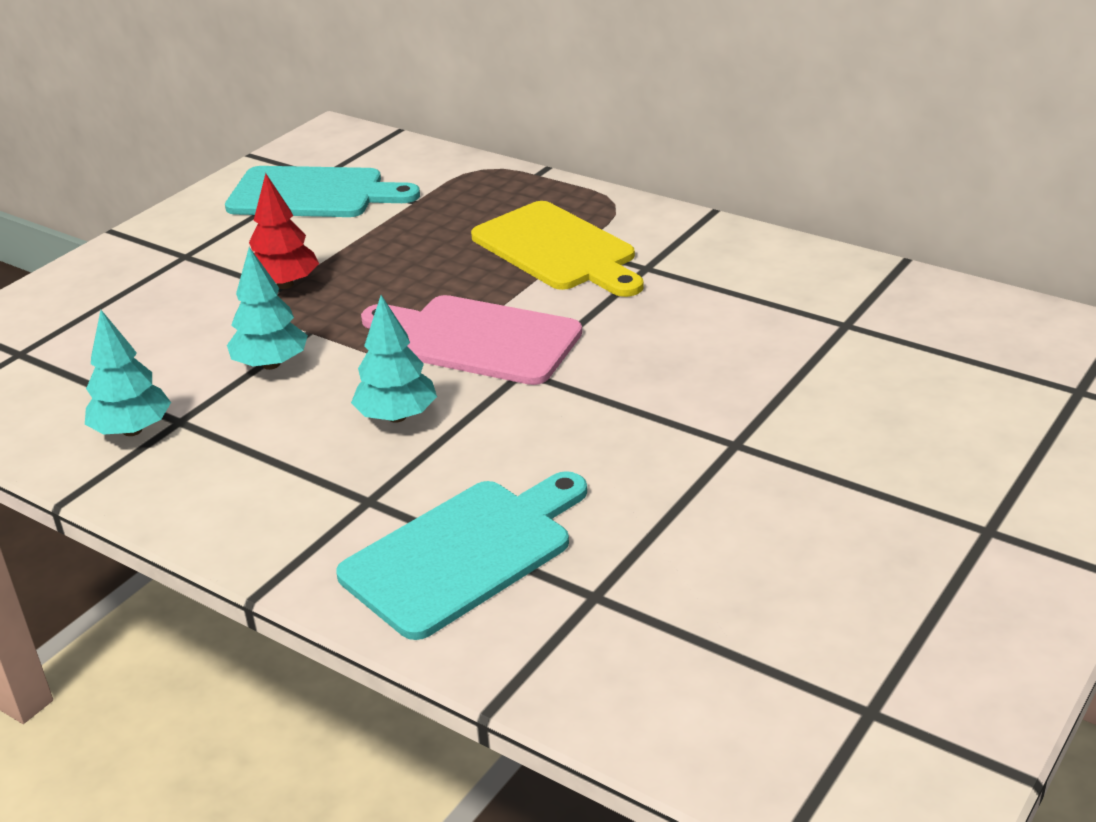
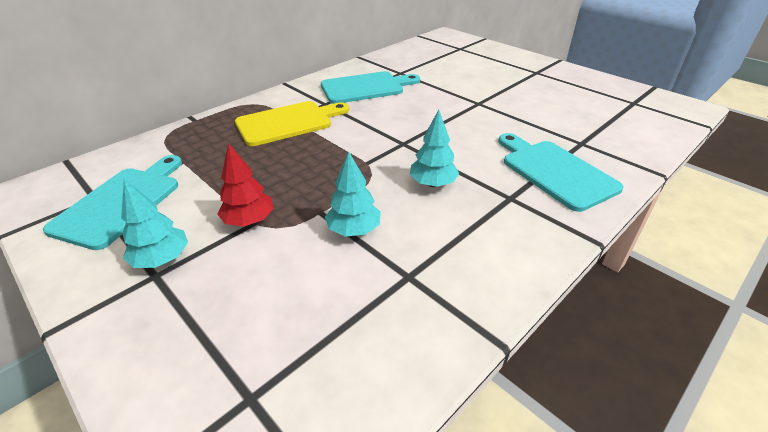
camera: 80 degrees left, 5 degrees up
(132, 430) = (413, 303): turquoise tree -> turquoise tree (162, 259)
(478, 339) = (366, 153): pink cutting board -> none
(740, 296) = (366, 87): none -> turquoise cutting board

